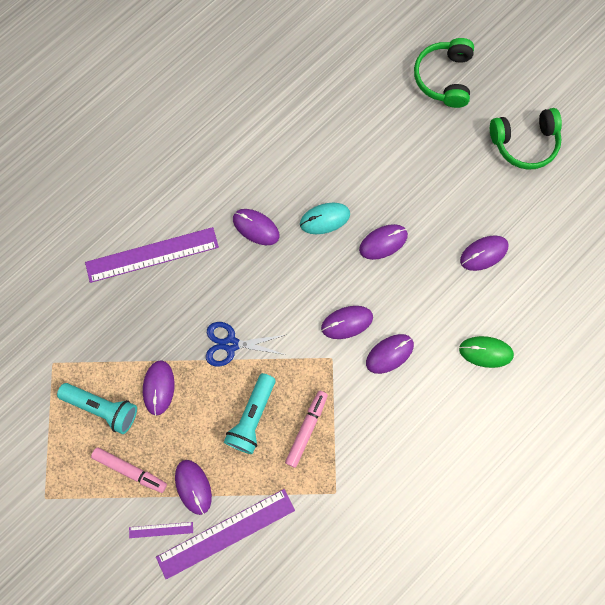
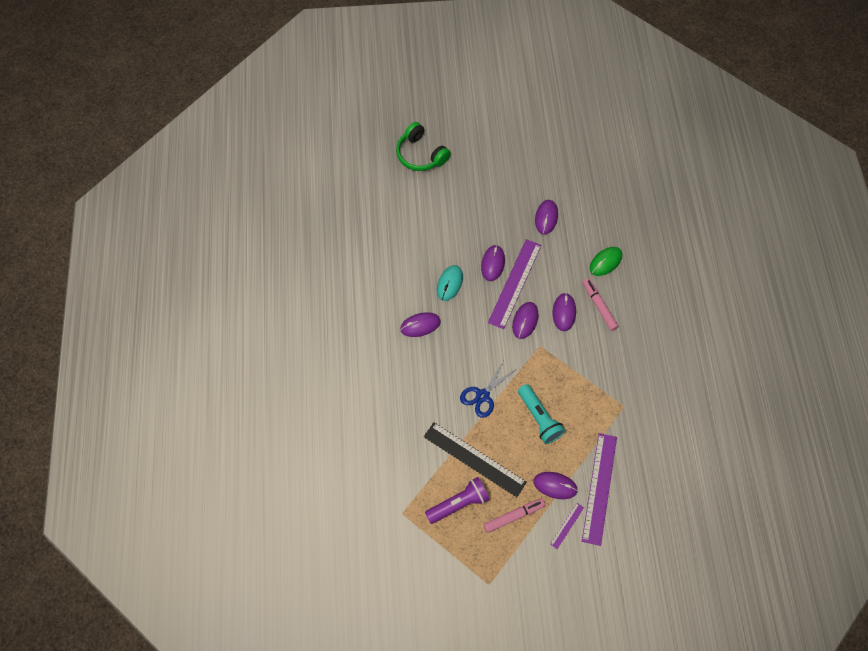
camera: 50 degrees left, 10 degrees down
(102, 407) = (458, 503): turquoise flashlight -> purple flashlight
(152, 255) = (383, 398): purple ruler -> purple ruler (515, 283)
(159, 387) = (474, 459): purple mouse -> black ruler
(306, 429) = (572, 393): pink marker -> pink marker (599, 306)
(524, 143) = (498, 146): green headphones -> none

